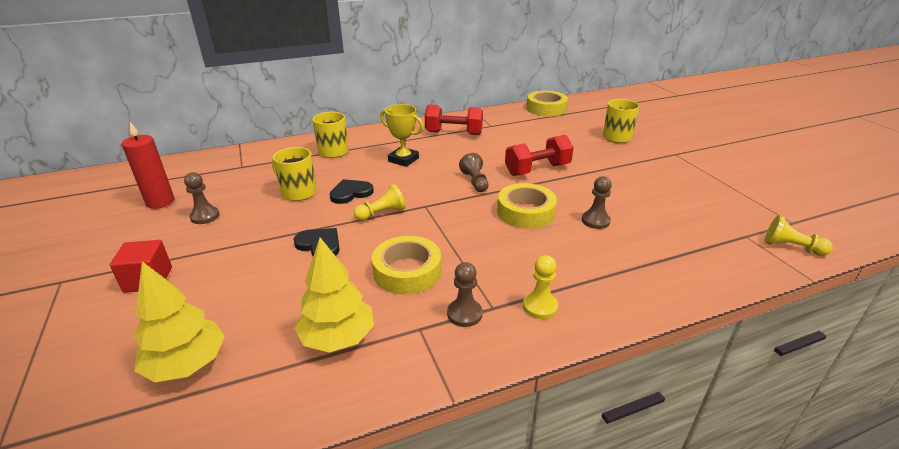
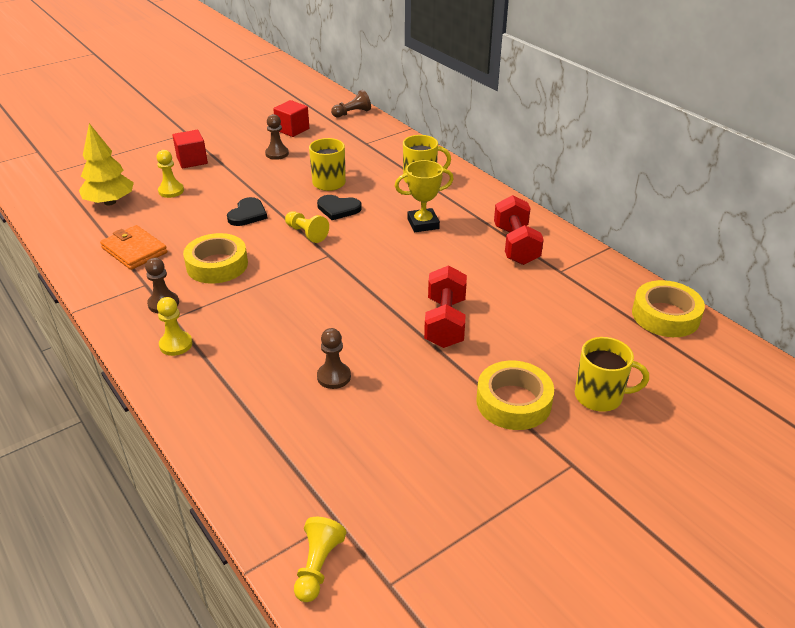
camera: 75 degrees right, 5 degrees up
(160, 202) = (292, 129): red candle -> red cube
(212, 301) = (171, 191): none -> yellow pawn
(338, 338) = (134, 250): yellow tree -> orange wallet
(351, 193) = (338, 209): black heart -> black heart turned 150 degrees clockwise
(403, 160) = (423, 224): yellow trophy -> yellow trophy turned 60 degrees clockwise
(475, 182) = (392, 279): brown pawn -> brown pawn (352, 113)
(525, 212) = (337, 322): yellow tape -> yellow tape (513, 402)
(537, 169) = (445, 322): red dumbbell -> red dumbbell turned 45 degrees clockwise

